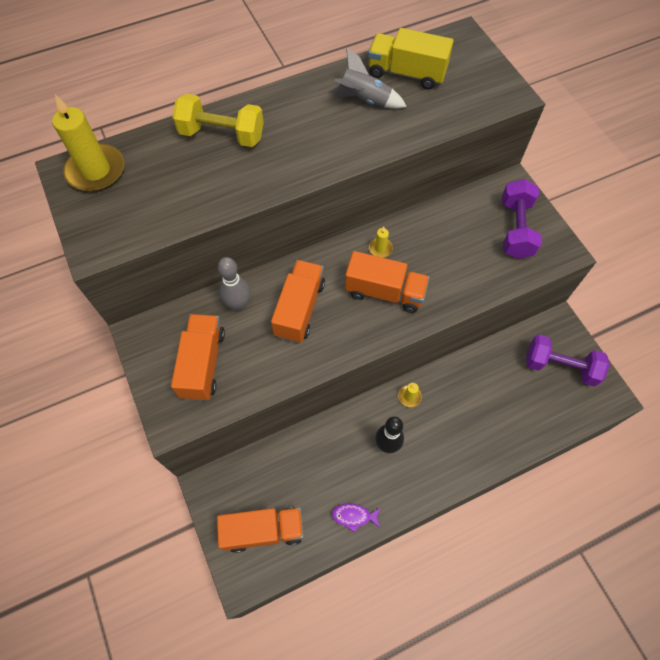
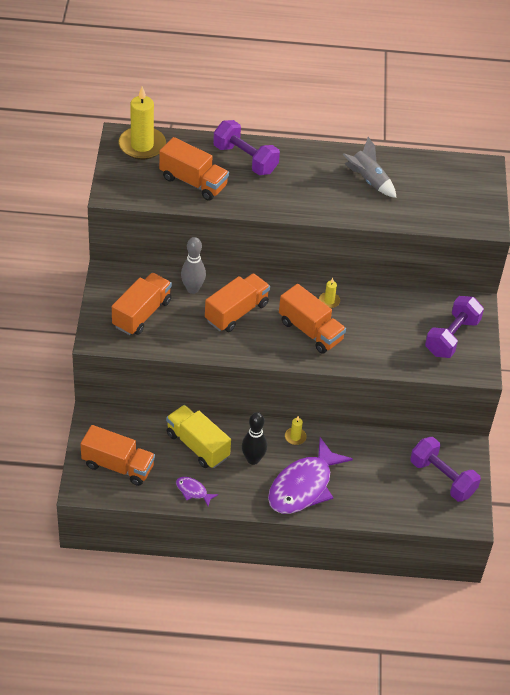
camera: 25 degrees right, 15 degrees down
(181, 189) = (193, 182): none -> orange truck
(222, 135) = (245, 159): yellow dumbbell -> purple dumbbell
(406, 73) = (416, 175): yellow truck -> yellow truck (197, 445)
(450, 447) = (303, 486): none -> purple fish

